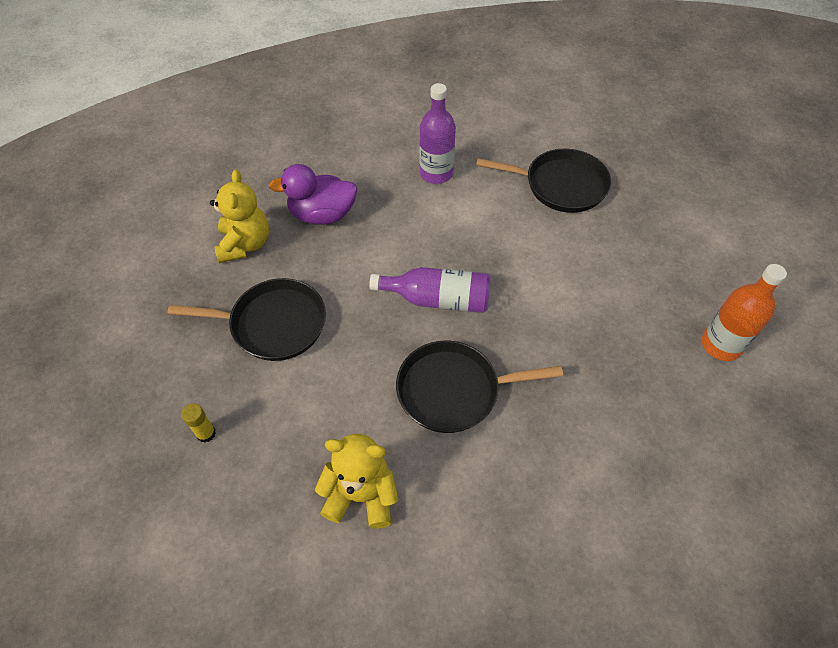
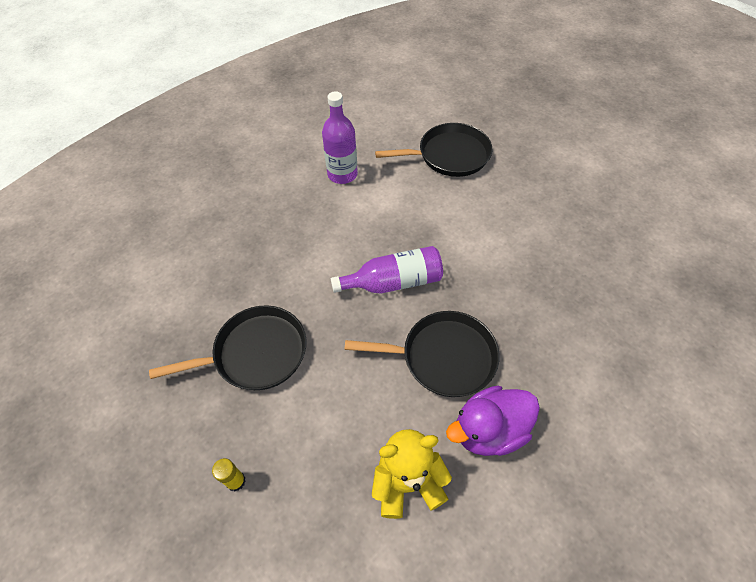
camera: 20 degrees left, 0 degrees up
(245, 244) = (196, 288): yellow teddy bear -> none
(322, 215) = (257, 239): purple duck -> purple duck (489, 430)
(453, 390) = (443, 357): black pan -> black pan turned 150 degrees counterclockwise
(721, 345) = (631, 246): orange bottle -> none

